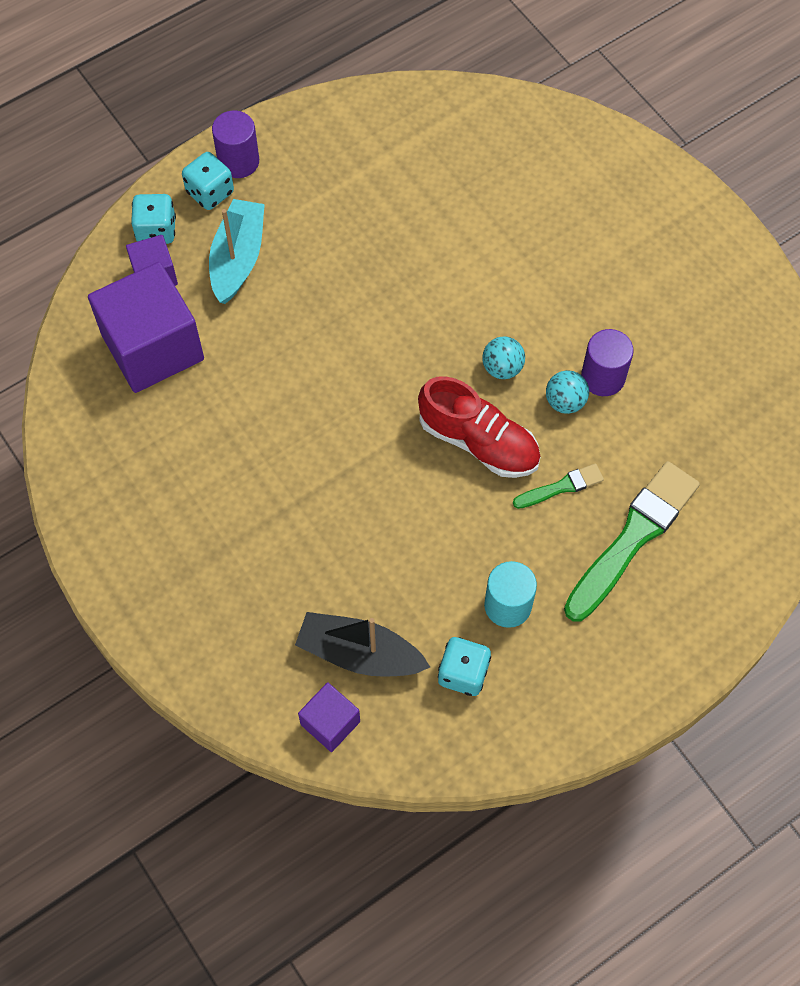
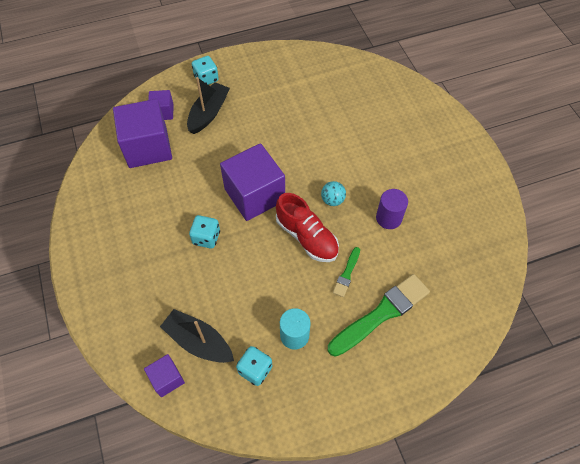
camera: 15 degrees right, 5 degrees down
(156, 230) = (172, 91): turquoise dice -> turquoise dice (206, 238)
(238, 161) = (226, 67): purple cylinder -> none
(238, 258) = (208, 113): turquoise boat -> black boat
(369, 390) = (254, 195): none -> purple cube
(561, 487) = (347, 274): green brush -> green brush turned 120 degrees clockwise
(565, 401) = (363, 226): turquoise ball -> none

